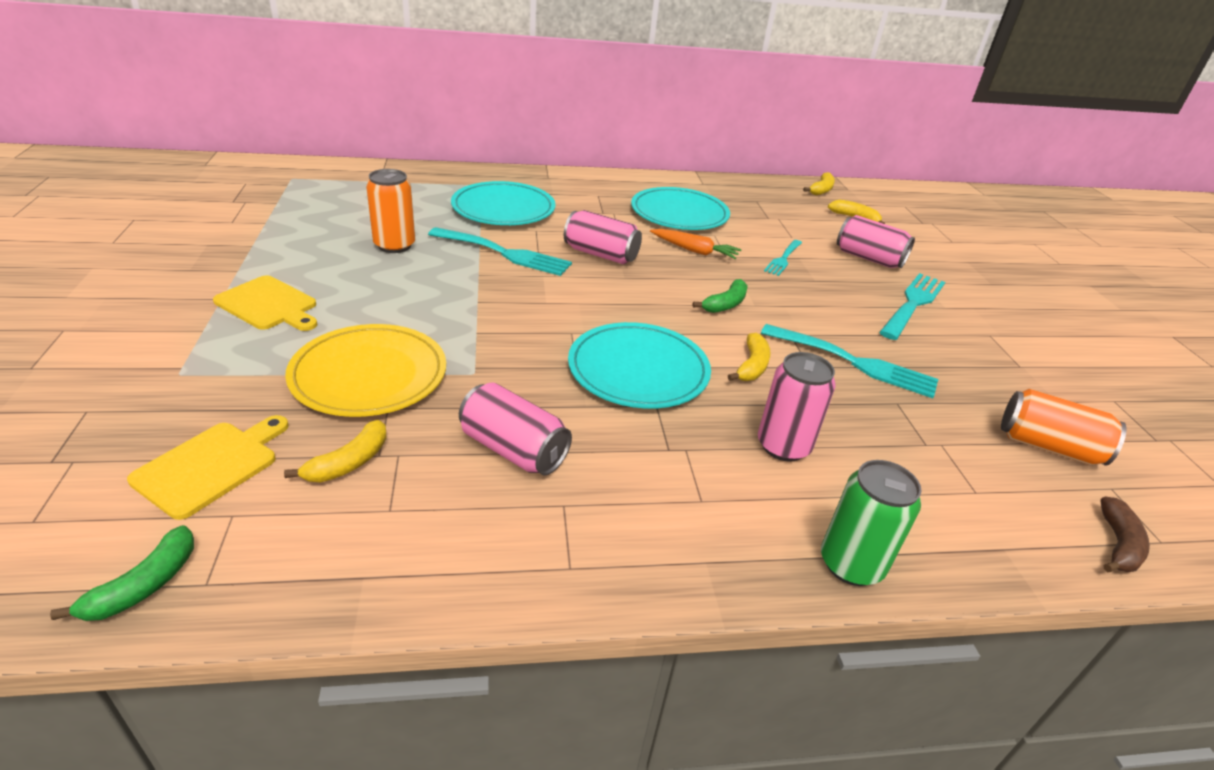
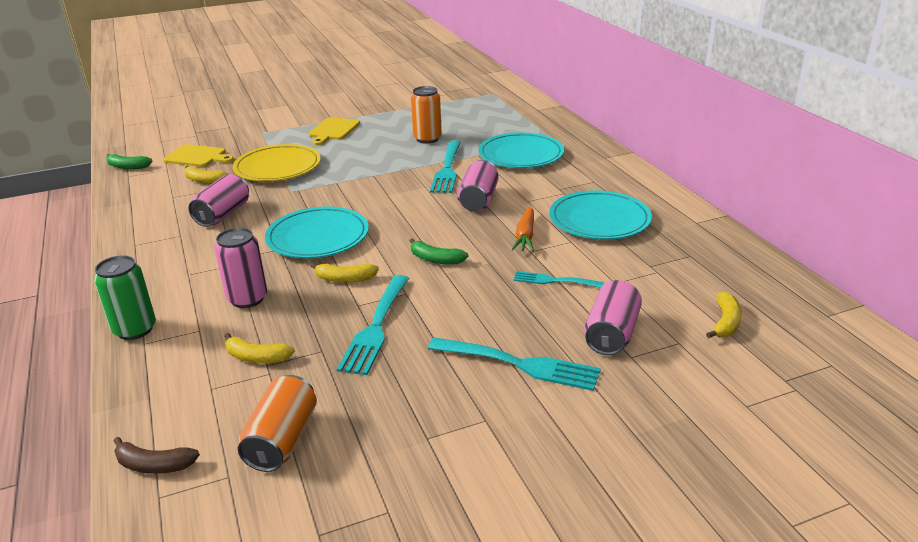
camera: 80 degrees right, 5 degrees down
(821, 190) = (789, 295): yellow banana -> yellow banana (256, 357)

